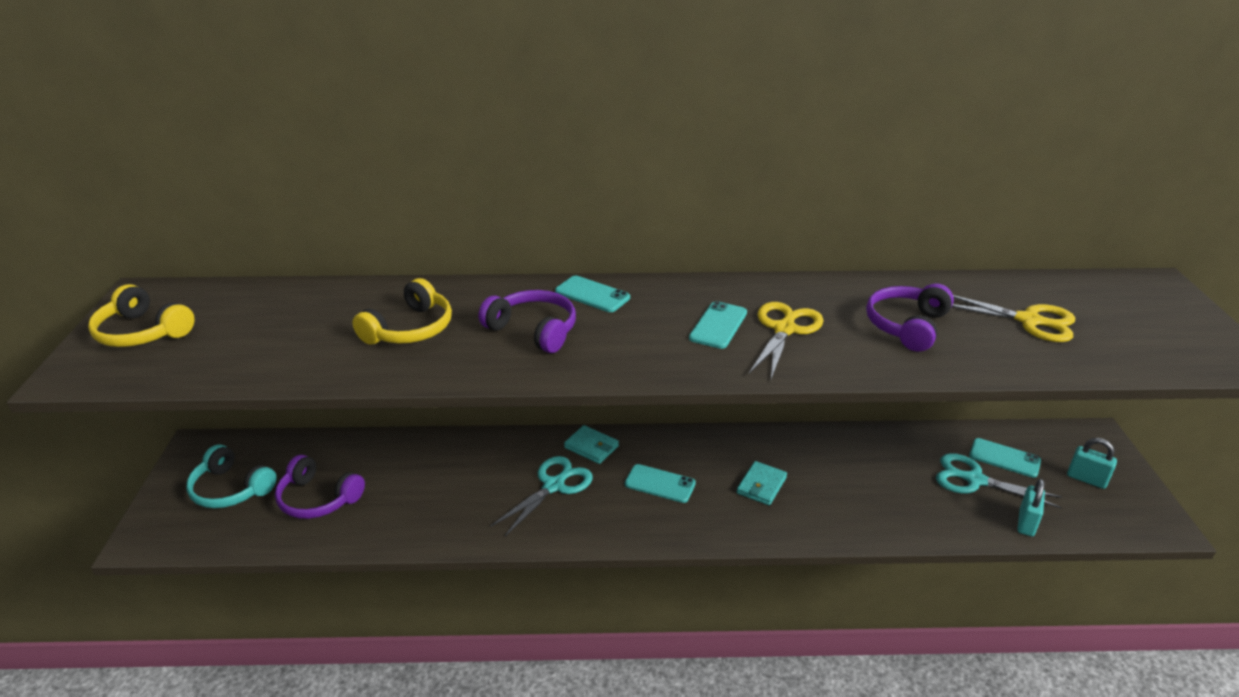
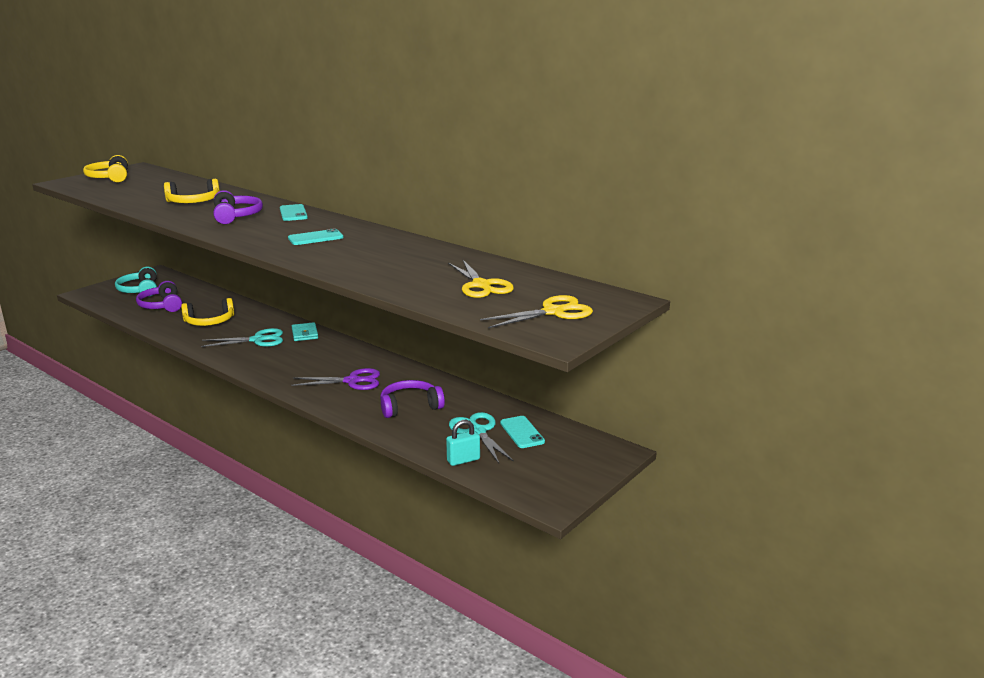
camera: 40 degrees right, 10 degrees down
(438, 490) = (209, 321): none -> yellow headphones
(660, 484) = (305, 359): turquoise phone -> none
(761, 485) = (352, 381): turquoise wallet -> purple scissors
(784, 329) = (341, 248): yellow scissors -> yellow scissors (553, 312)
(907, 326) = (406, 266): purple headphones -> purple headphones (410, 406)
(1086, 479) = (554, 464): turquoise padlock -> none

